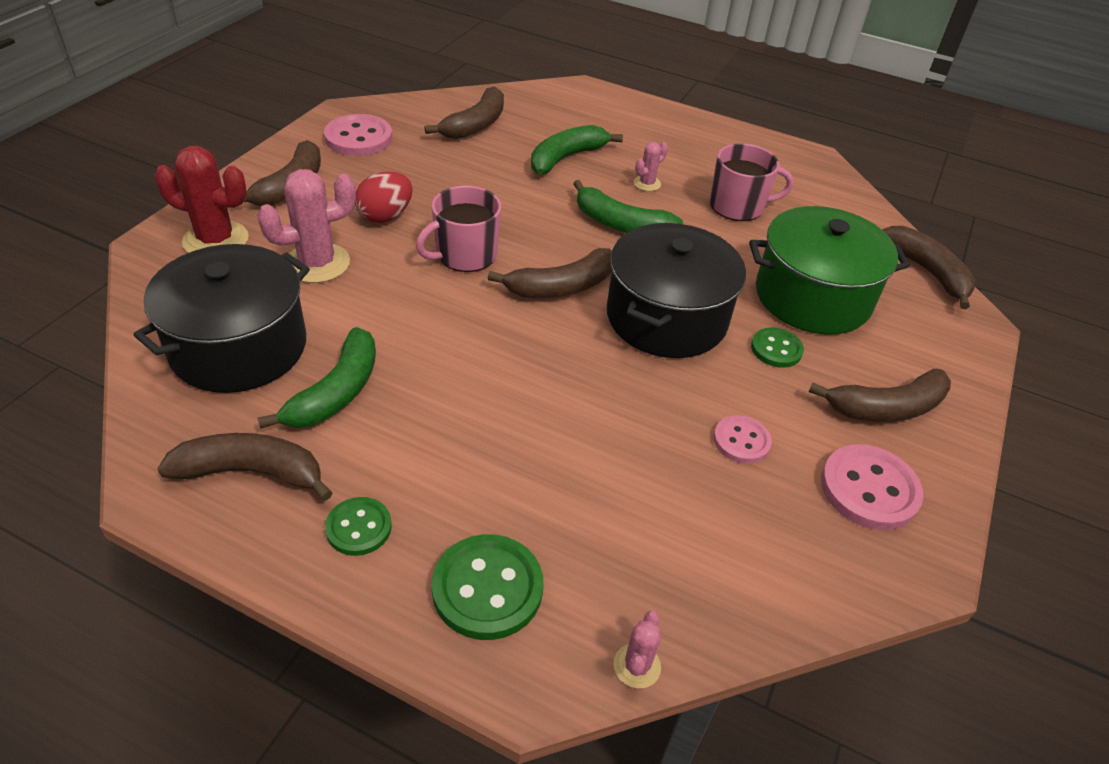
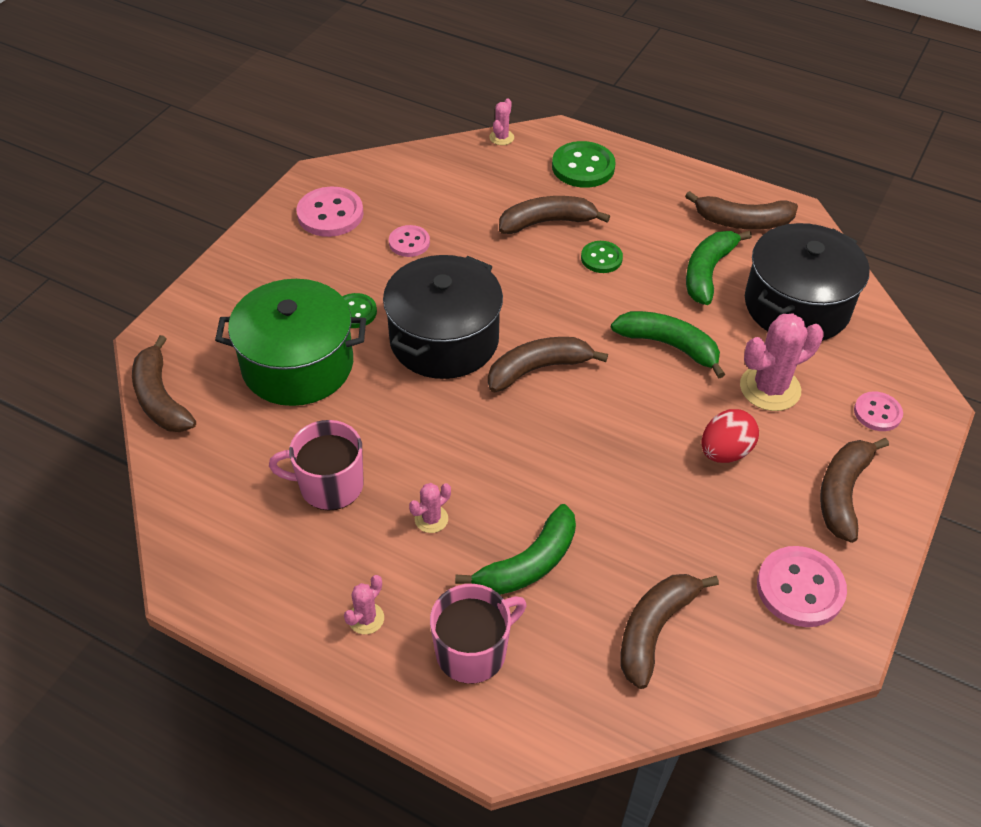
camera: 175 degrees left, 5 degrees up
(216, 240) = (877, 413): red cactus -> pink button
(359, 528) = (664, 194): green button -> green button (601, 258)
(465, 255) = (633, 403): pink mug -> pink mug (473, 651)
(620, 224) = (472, 451): green banana -> green banana (669, 345)
(681, 138) = (366, 618): none -> pink cactus
(886, 408) = (286, 266): brown banana -> brown banana (547, 222)

